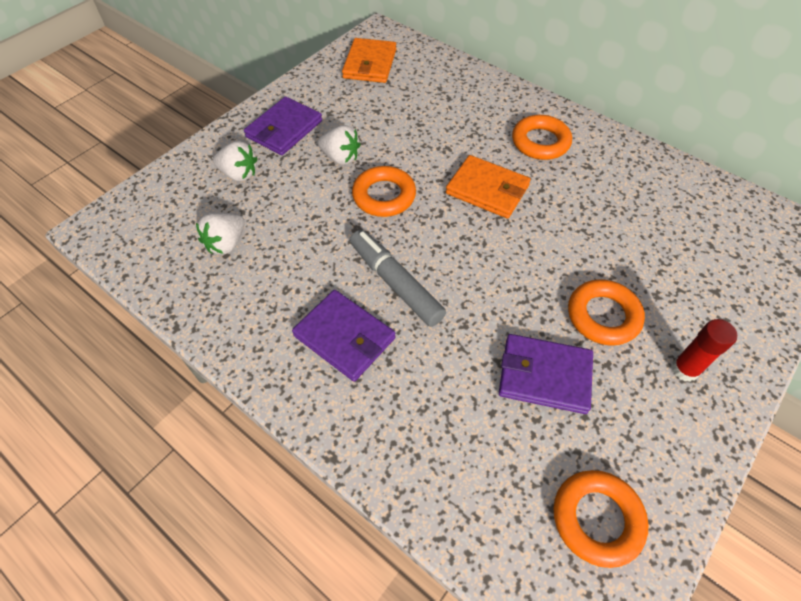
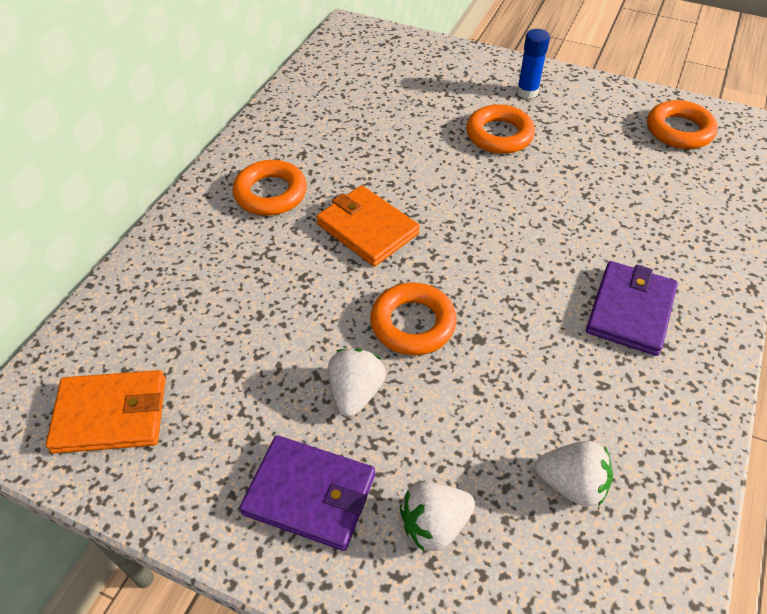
camera: 105 degrees left, 5 degrees down
(239, 174) = (434, 524): white strawberry -> white strawberry turned 120 degrees counterclockwise
(395, 283) = (539, 283): grey marker -> none
(487, 190) = (367, 229): orange wallet -> orange wallet turned 60 degrees counterclockwise
(544, 375) = (581, 164): purple wallet -> none
(685, 369) = (527, 92): red glue stick -> blue glue stick

